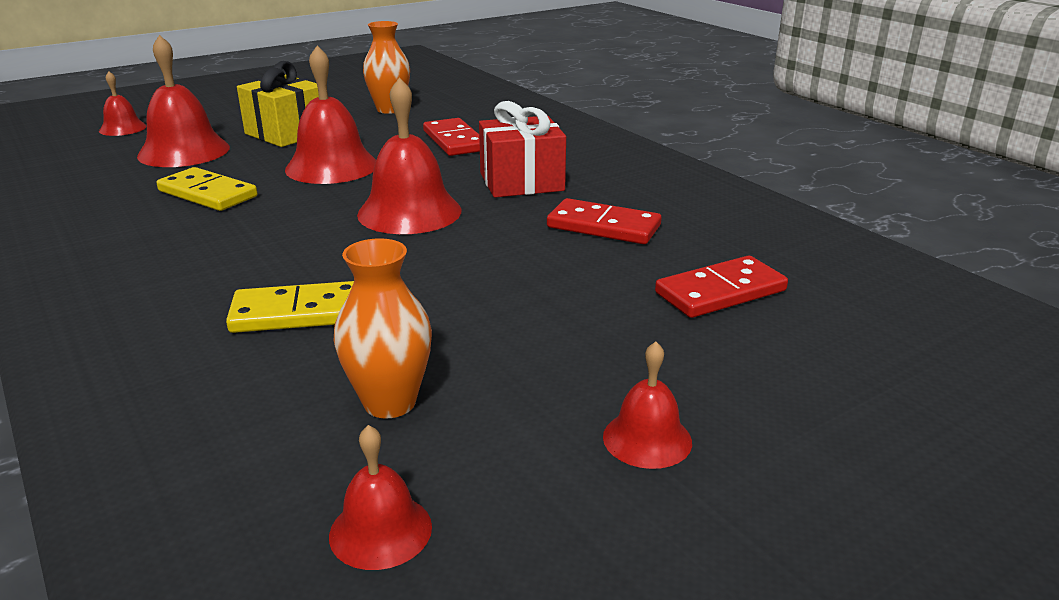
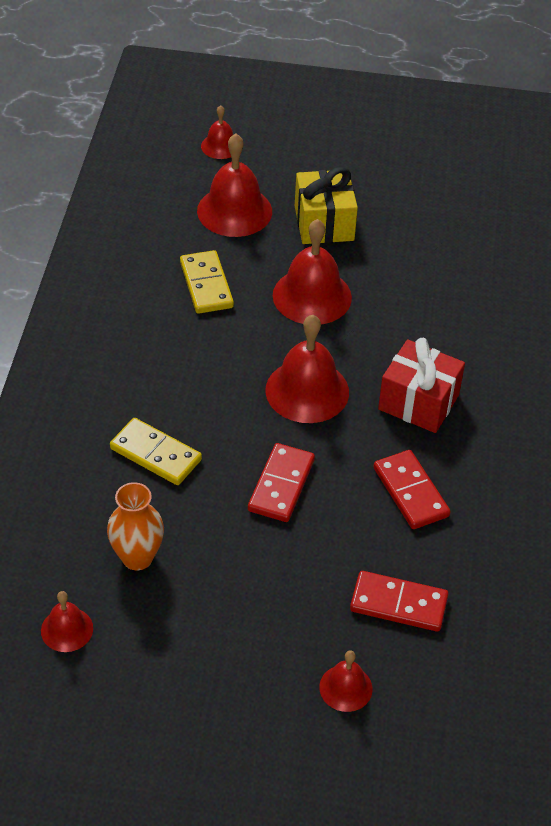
camera: 40 degrees right, 20 degrees up
(389, 109) = (435, 227): orange vase -> none
(454, 141) = (433, 311): red domino -> red domino (281, 485)
(647, 439) = (223, 669): red bell -> red bell (345, 688)

